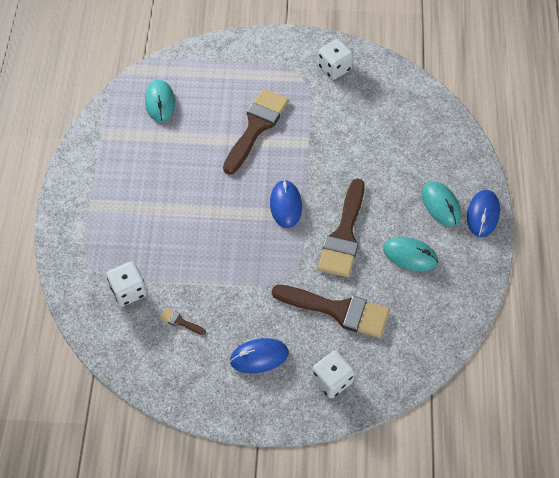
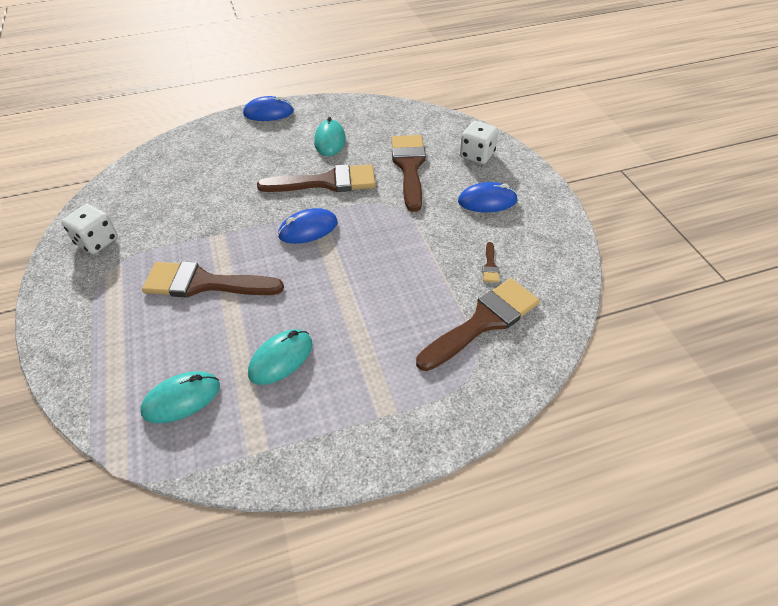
camera: 110 degrees left, 10 degrees down
(128, 291) = (483, 322): white dice -> brown brush
(259, 357) = (487, 201): blue mouse -> blue mouse turned 60 degrees counterclockwise
(441, 205) = (267, 135): turquoise mouse -> turquoise mouse (281, 359)

